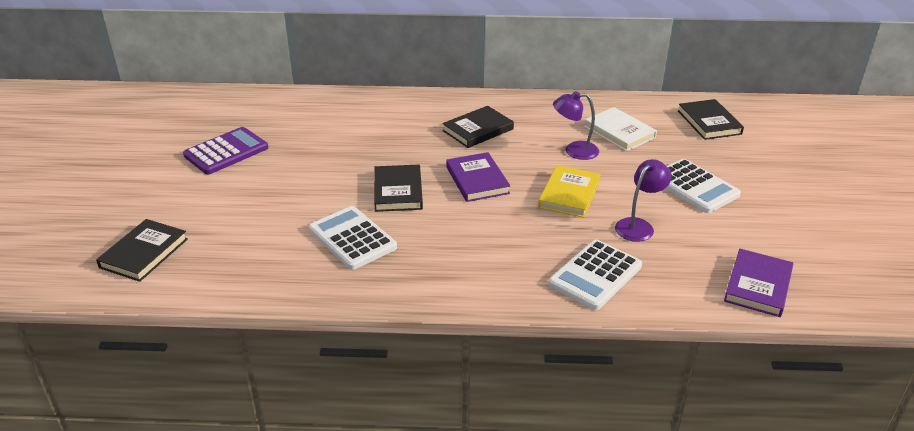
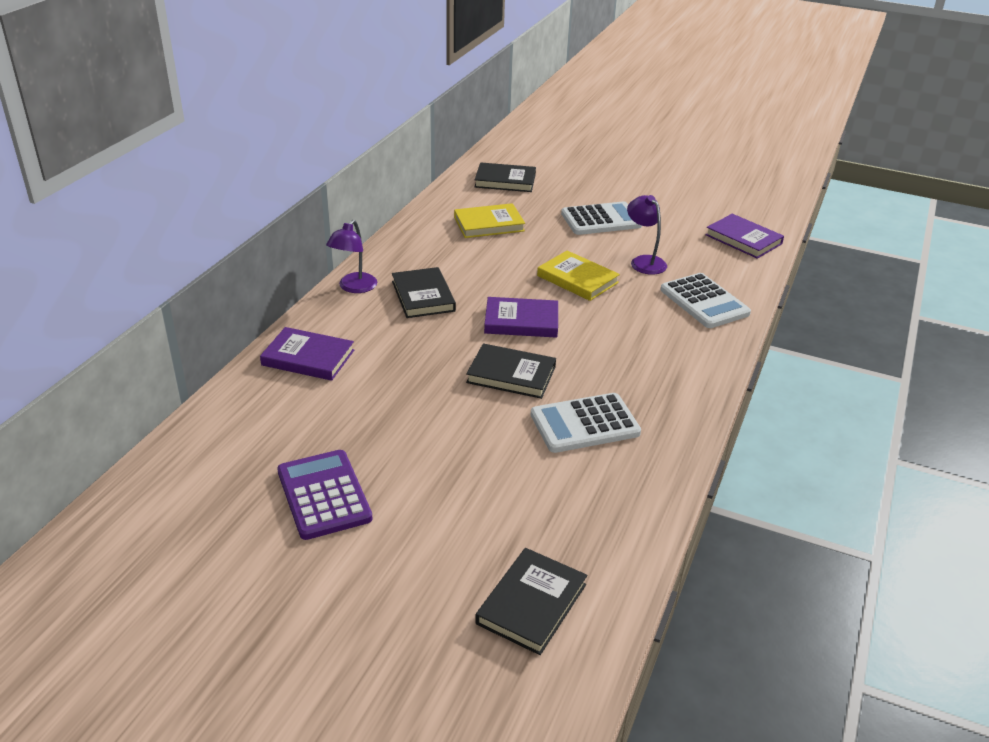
camera: 70 degrees left, 0 degrees up
(144, 253) = (531, 604): black book -> black book turned 75 degrees clockwise
(366, 108) = (308, 357): none -> purple book
(574, 151) = (504, 255): purple lamp -> purple lamp (354, 287)
(619, 132) = (489, 224): white book -> yellow book

